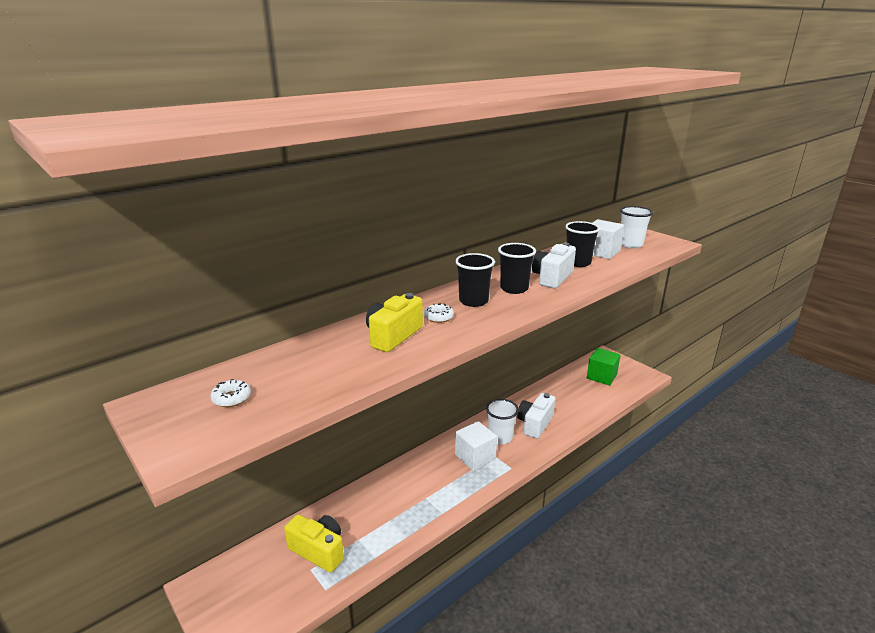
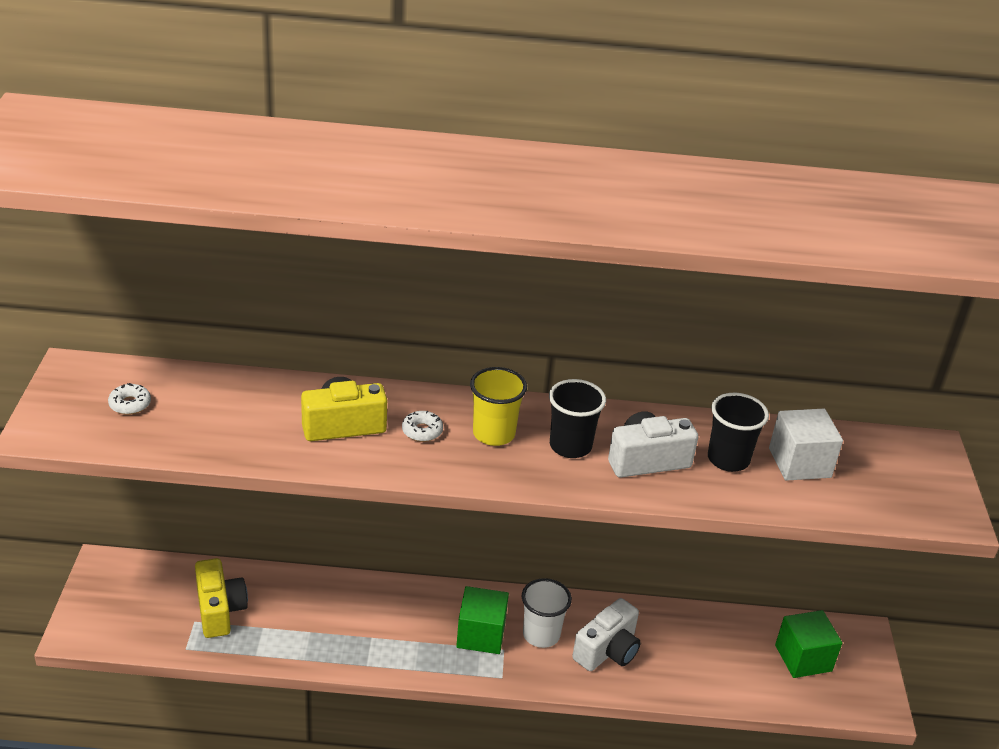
camera: 40 degrees right, 10 degrees up
(473, 301) = (494, 434): black cup -> yellow cup
(475, 457) = (481, 634): white cube -> green cube
(535, 424) = (607, 650): white camera -> white camera turned 150 degrees clockwise
(630, 244) = (873, 477): white cup -> none

